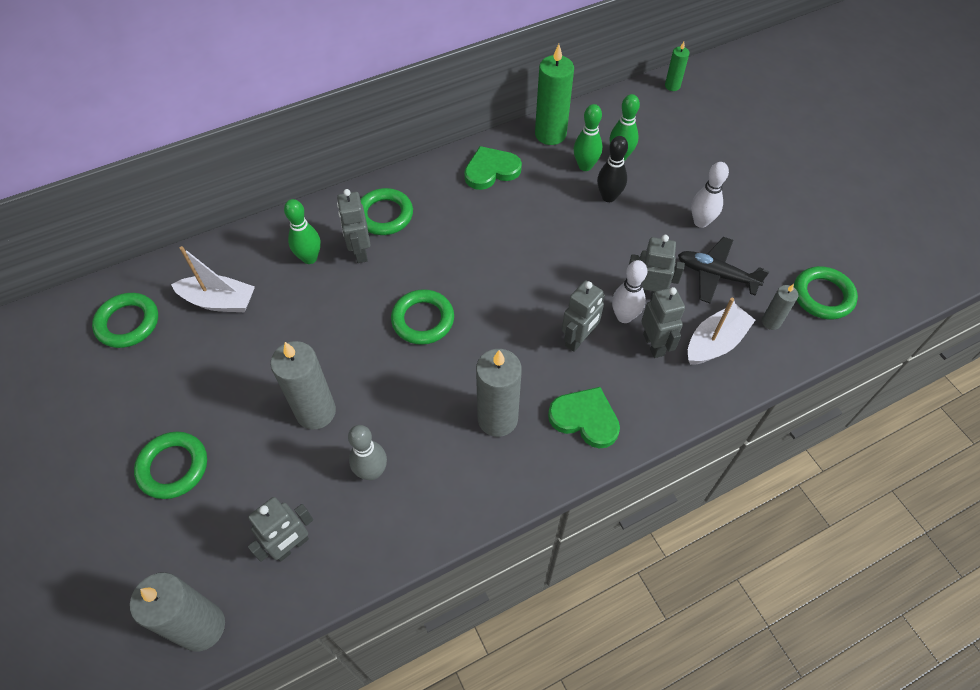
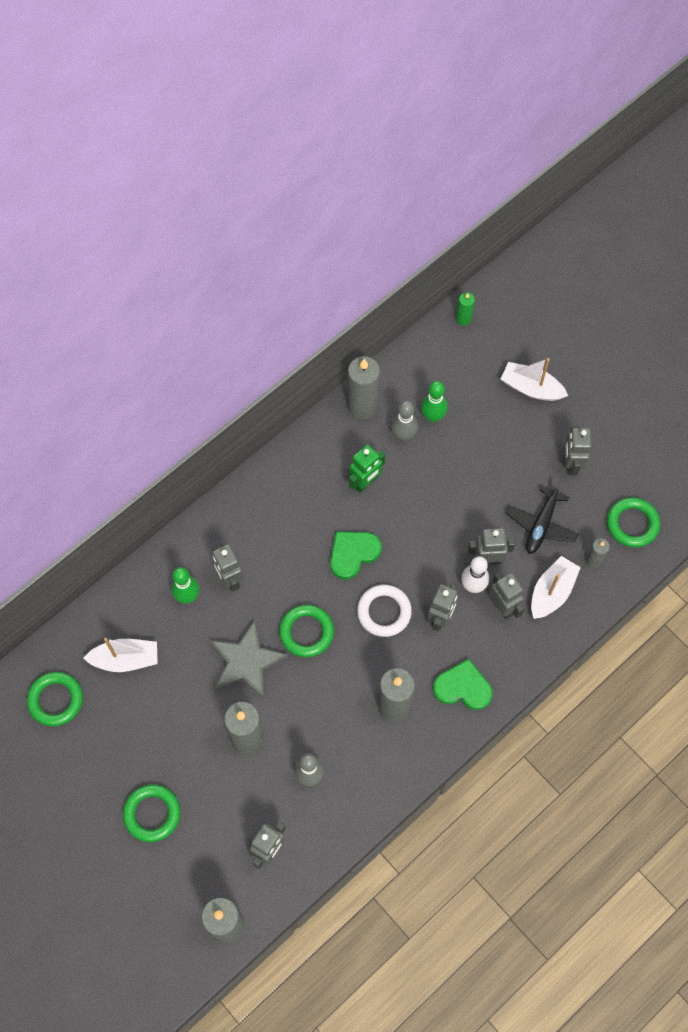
camera: 15 degrees left, 10 degrees up
(346, 334) = (246, 662): none -> grey star
(384, 215) = (238, 535): green ring -> none
(491, 170) = (319, 462): green heart -> green heart (353, 554)
(515, 319) = (384, 612): none -> white ring
(533, 197) = (365, 482): none -> green robot
(550, 134) = (362, 406): green candle -> grey candle
(585, 166) = (403, 435): green bowling pin -> grey bowling pin
(608, 197) = (432, 465): black bowling pin -> none
(701, 222) = (518, 473): white bowling pin -> none
(716, 275) = (541, 525): black plane -> black plane turned 75 degrees counterclockwise
(730, 153) = (531, 388): none -> white boat
(761, 226) = (571, 464): none -> grey robot

